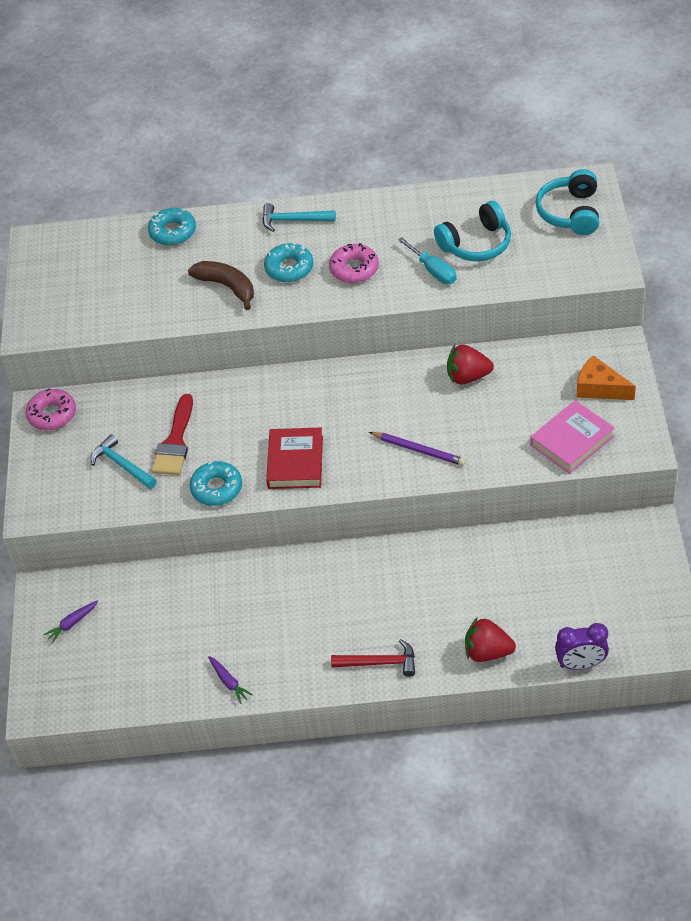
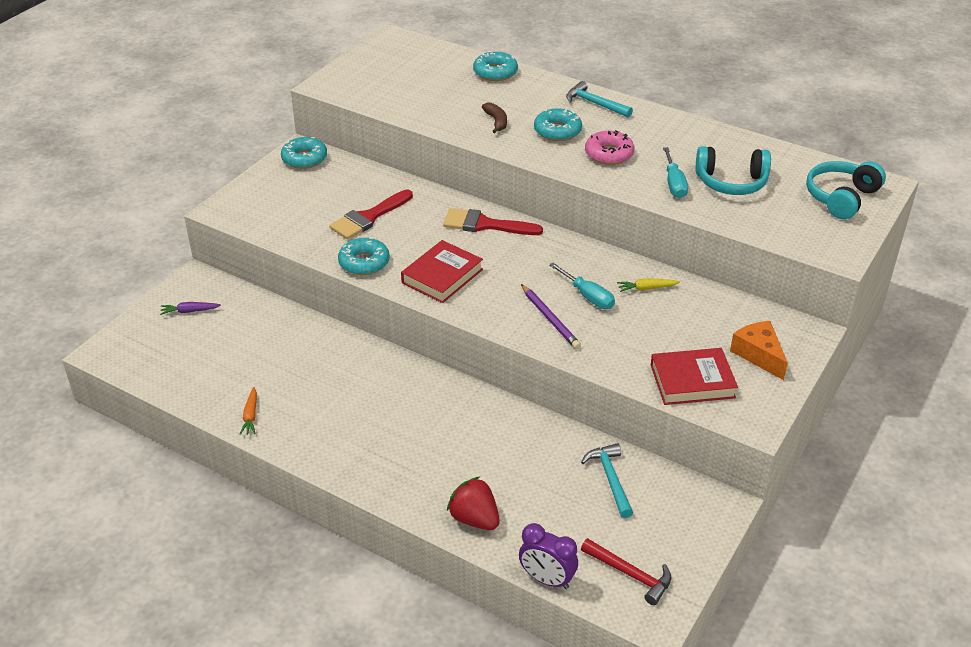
camera: 30 degrees right, 10 degrees down
(52, 414) = (304, 158): pink donut -> turquoise donut
(122, 465) = (315, 213): turquoise hammer -> turquoise hammer (610, 479)
(227, 287) = (496, 121): brown banana -> brown banana, size x0.63
(229, 682) = (250, 415): purple carrot -> orange carrot
(282, 391) = (485, 225): none -> red brush
(380, 662) = (378, 472): red hammer -> red hammer (630, 574)
(429, 411) = (588, 296): none -> turquoise screwdriver
(467, 377) = (646, 288): red strawberry -> yellow carrot
(571, 441) = (692, 381): pink book -> red book

